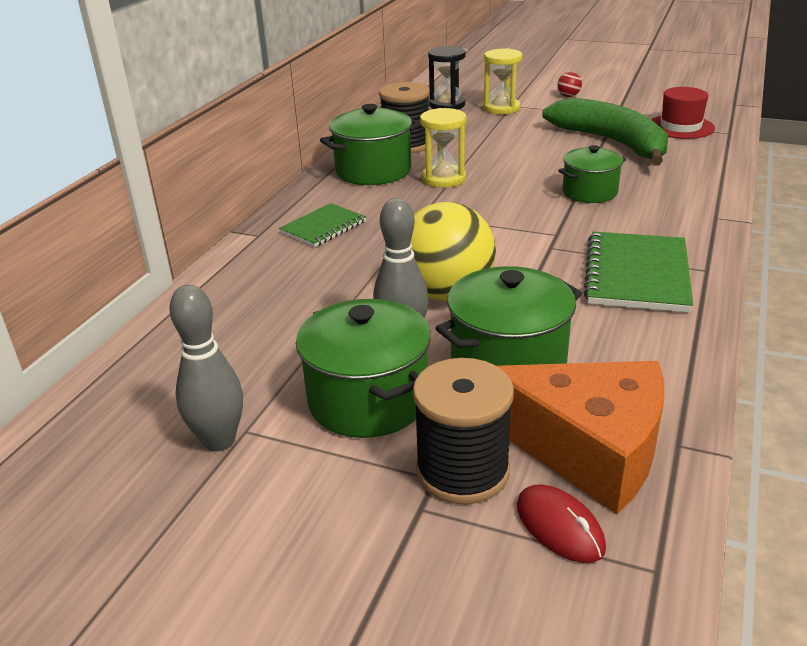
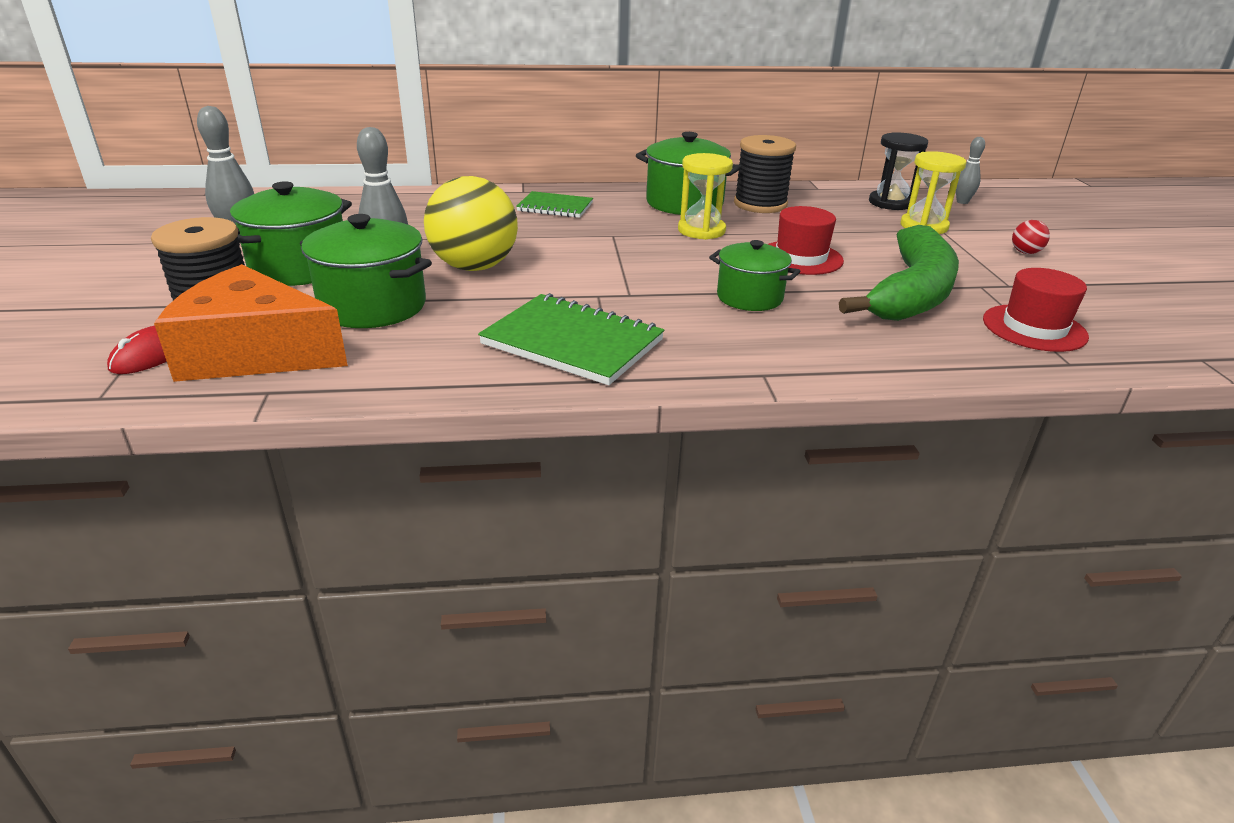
camera: 60 degrees right, 0 degrees up
(466, 86) = (962, 202): none -> grey bowling pin
(528, 158) = (800, 258): none -> red hat
(587, 448) = (254, 353): orange cheese -> orange cheese turned 105 degrees clockwise
(637, 275) = (572, 342): green notebook -> green notebook turned 45 degrees clockwise

